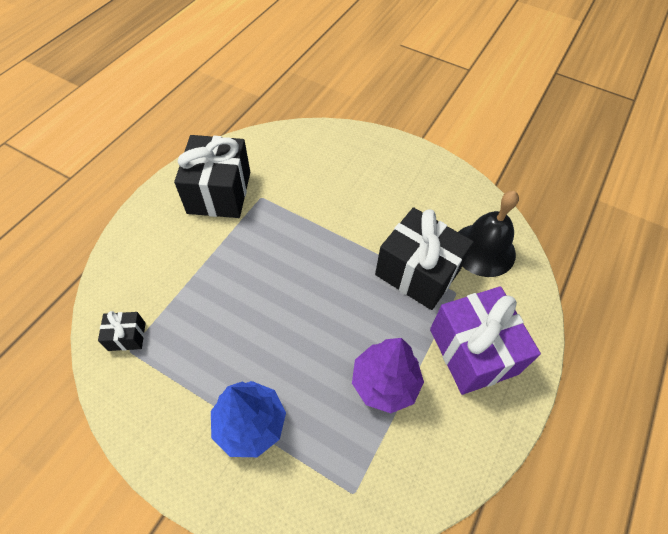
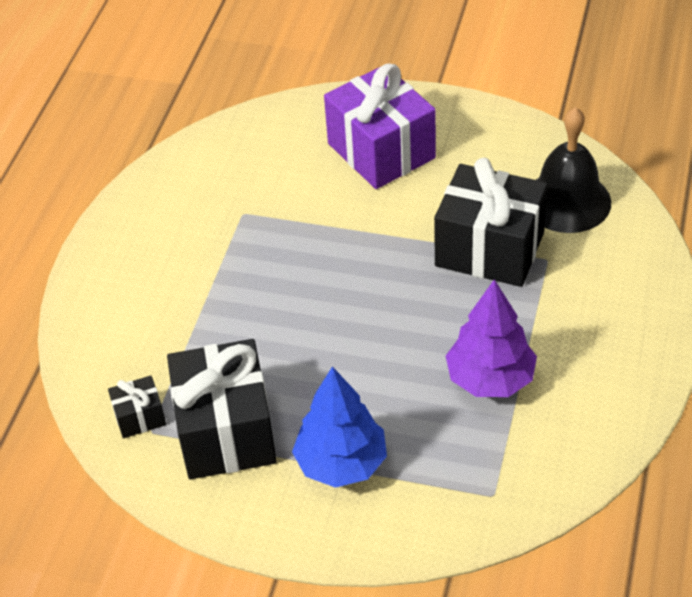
camera: 10 degrees left, 10 degrees down
(219, 192) = (181, 222): black gift -> black gift (226, 432)
(473, 351) = (588, 317): purple gift -> purple gift (381, 151)

